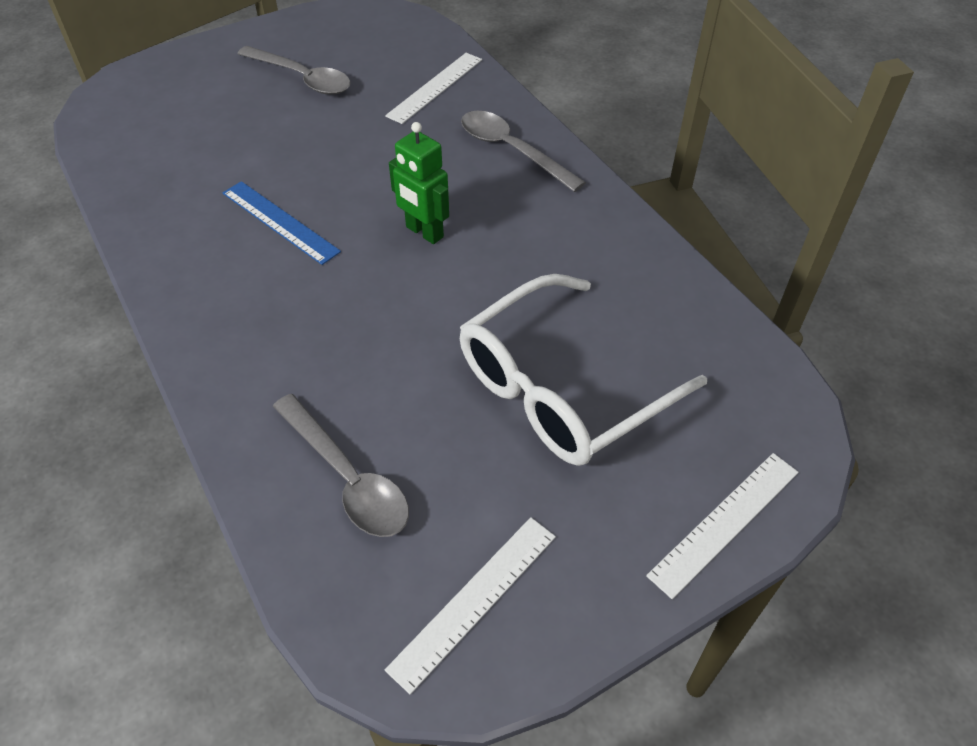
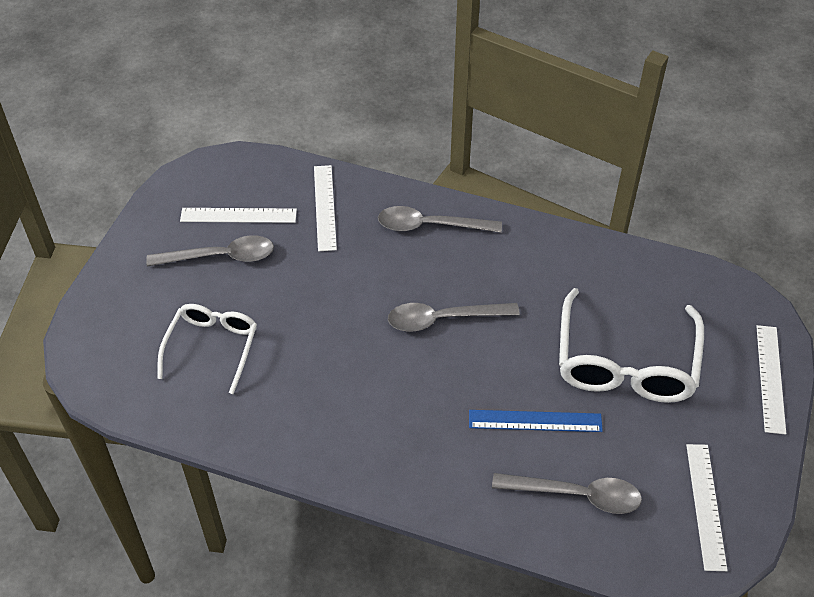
camera: 40 degrees left, 0 degrees up
(206, 138) = (212, 348): none -> white glasses
(280, 222) = (344, 373): blue ruler -> blue ruler (535, 421)
(356, 57) = (238, 215): none -> white ruler
(424, 232) = (443, 319): green robot -> grey spoon

